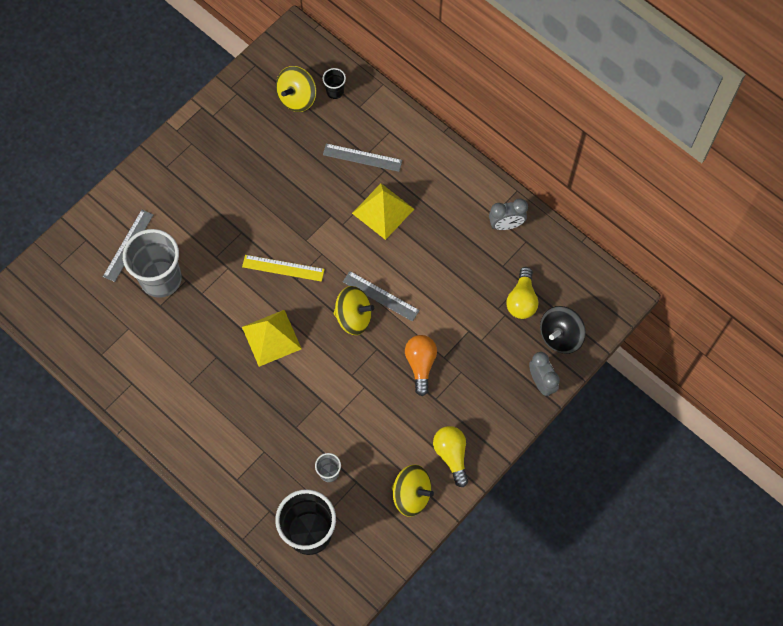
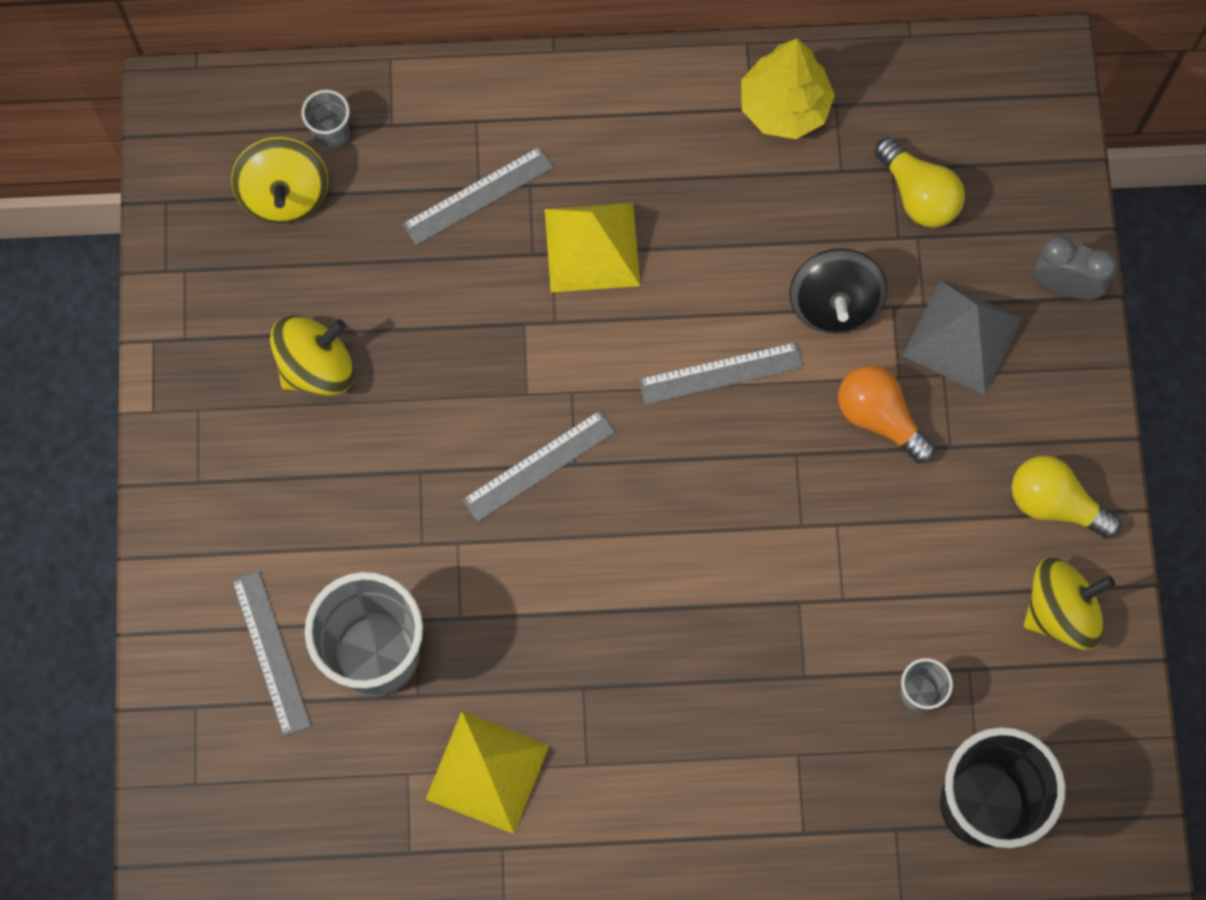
camera: 45 degrees left, 5 degrees up
(271, 338) = (632, 582): yellow pyramid -> yellow pyramid (487, 771)
(283, 268) = (539, 466): yellow ruler -> grey ruler
(335, 91) = (331, 134): black cup -> grey cup
(353, 317) = (716, 440): yellow spinning top -> yellow spinning top (317, 367)
(482, 365) = (962, 336): none -> grey pyramid
(506, 225) = (784, 106): grey clock -> yellow tree
(560, 336) = (1021, 196): black spinning top -> black spinning top (834, 304)

